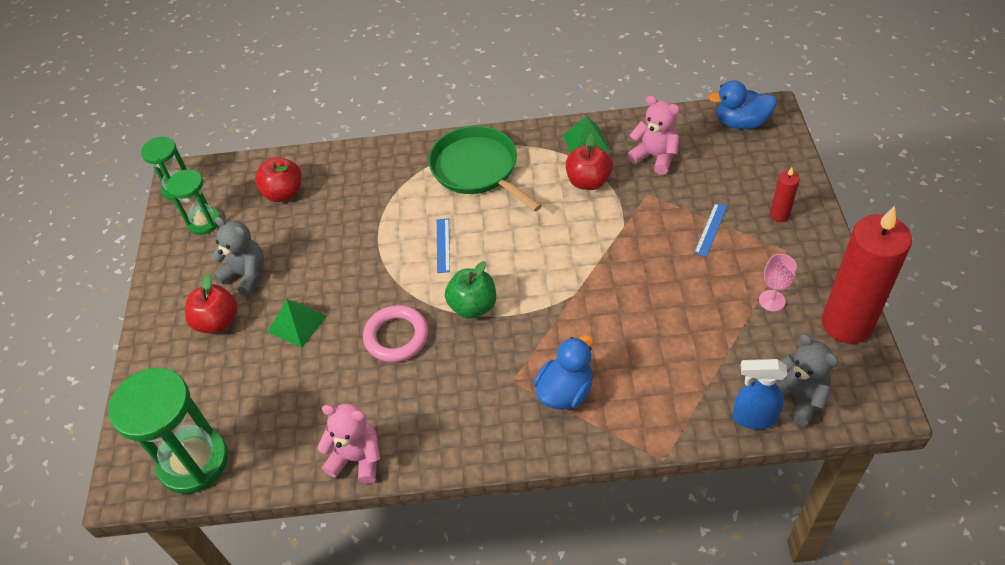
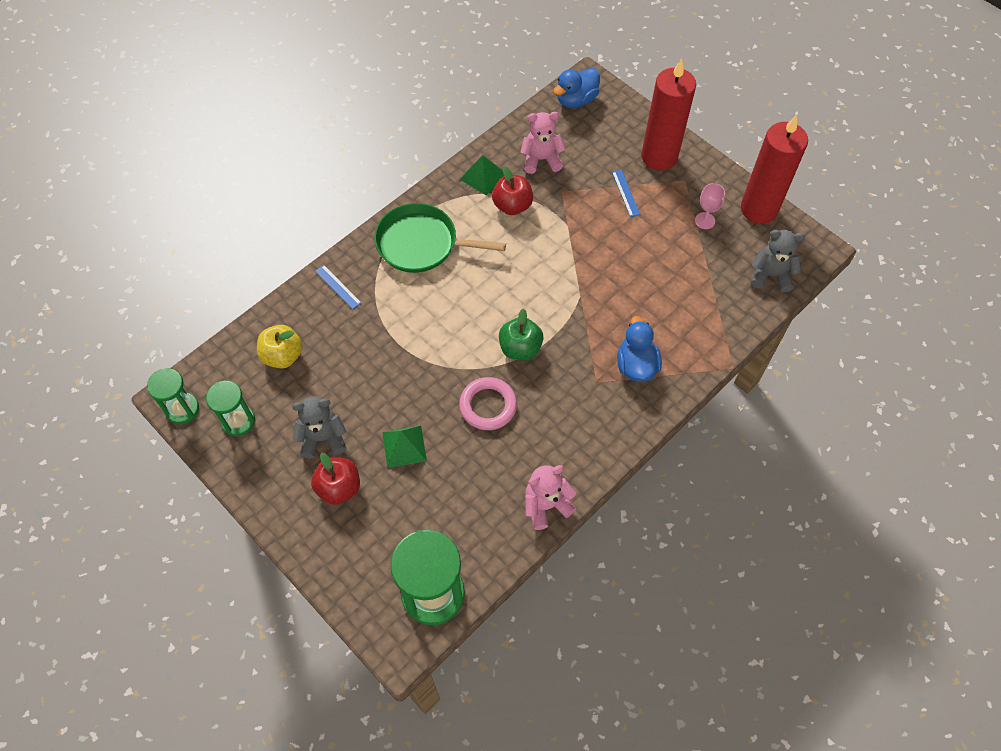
camera: 45 degrees left, 10 degrees up
(284, 193) = (283, 356): red apple -> yellow apple
(443, 245) = (454, 318): blue ruler -> blue ruler (338, 287)
(753, 417) = (758, 305): blue spray bottle -> none
(779, 215) = (659, 157): red candle -> red candle, size x2.32

